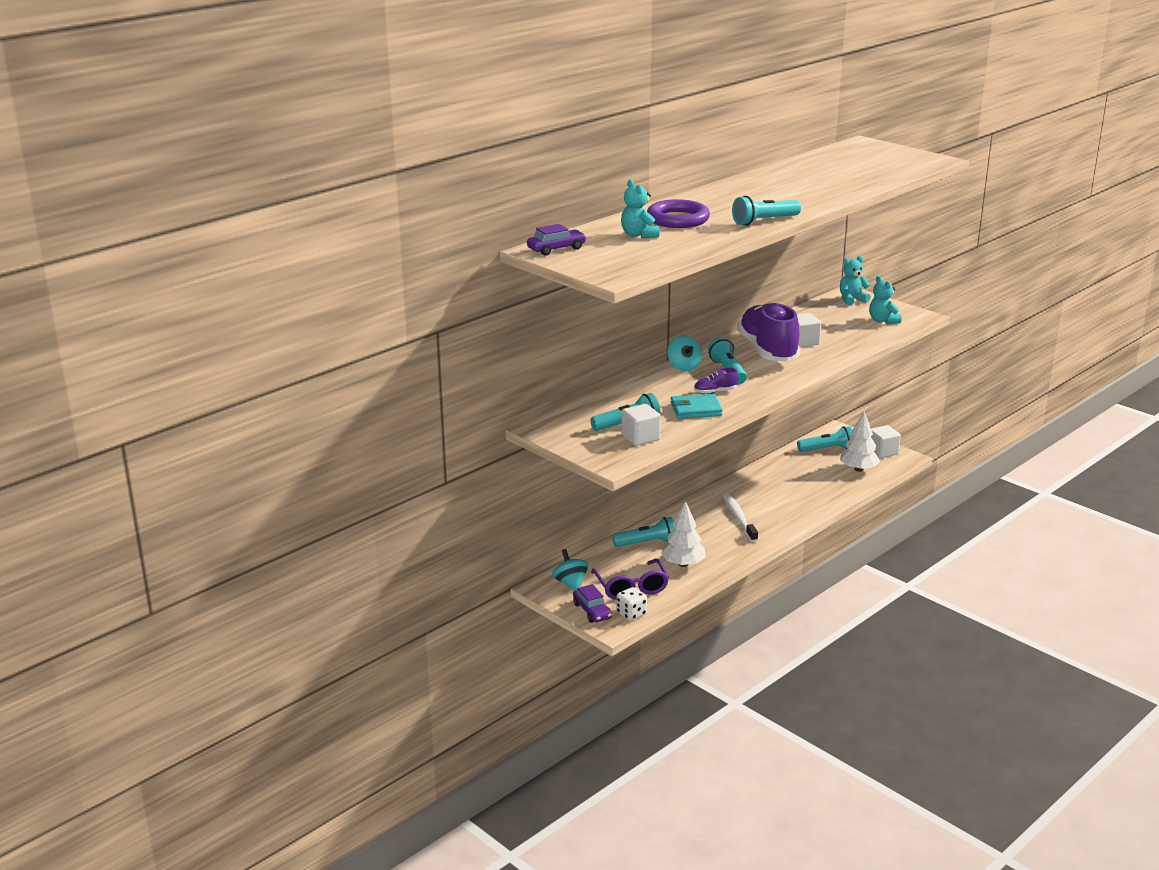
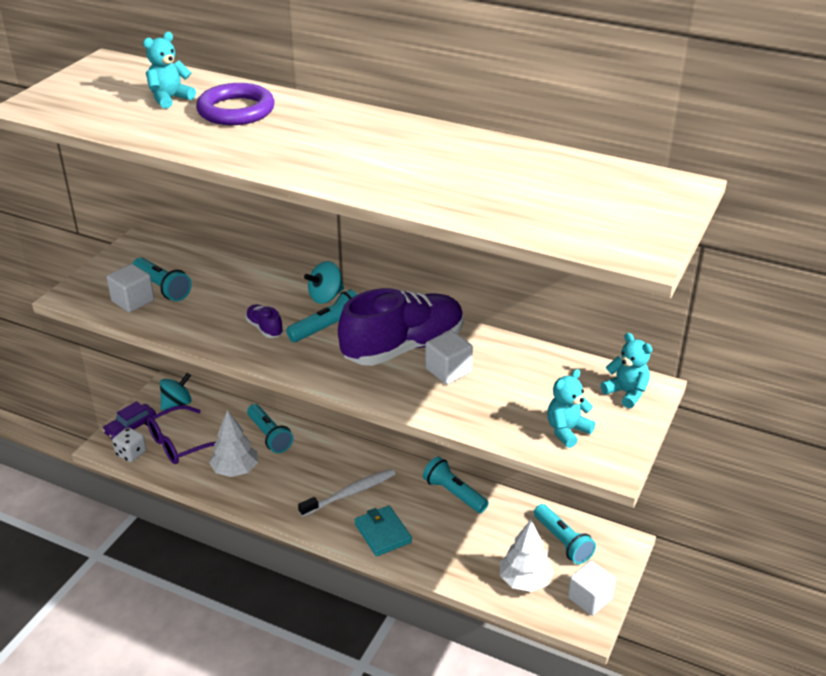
camera: 70 degrees right, 10 degrees up
(556, 249) = (111, 69): purple car -> none
(696, 409) = (213, 323): turquoise wallet -> turquoise wallet (382, 533)
(764, 221) = (252, 158): turquoise flashlight -> turquoise flashlight (454, 493)

